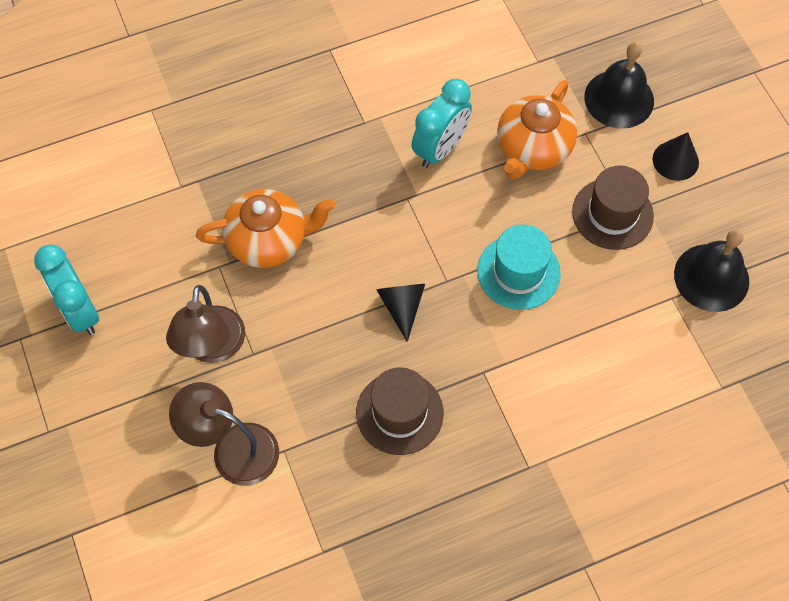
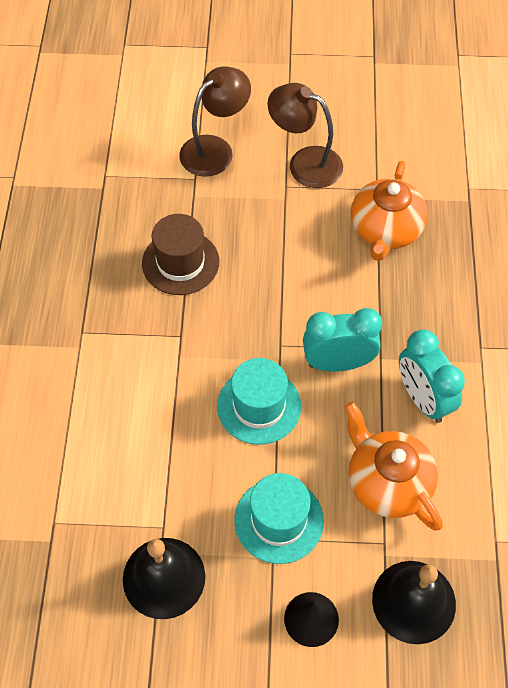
camera: 115 degrees right, 5 degrees down
(80, 311) = (379, 94): turquoise clock -> turquoise clock (338, 363)
(402, 307) = (273, 301): black cone -> none
(612, 214) = (279, 520): brown hat -> turquoise hat

